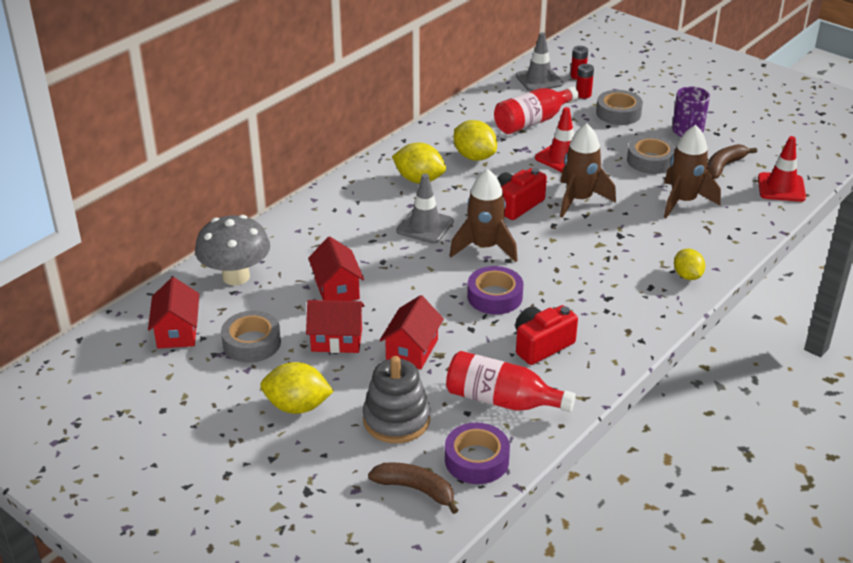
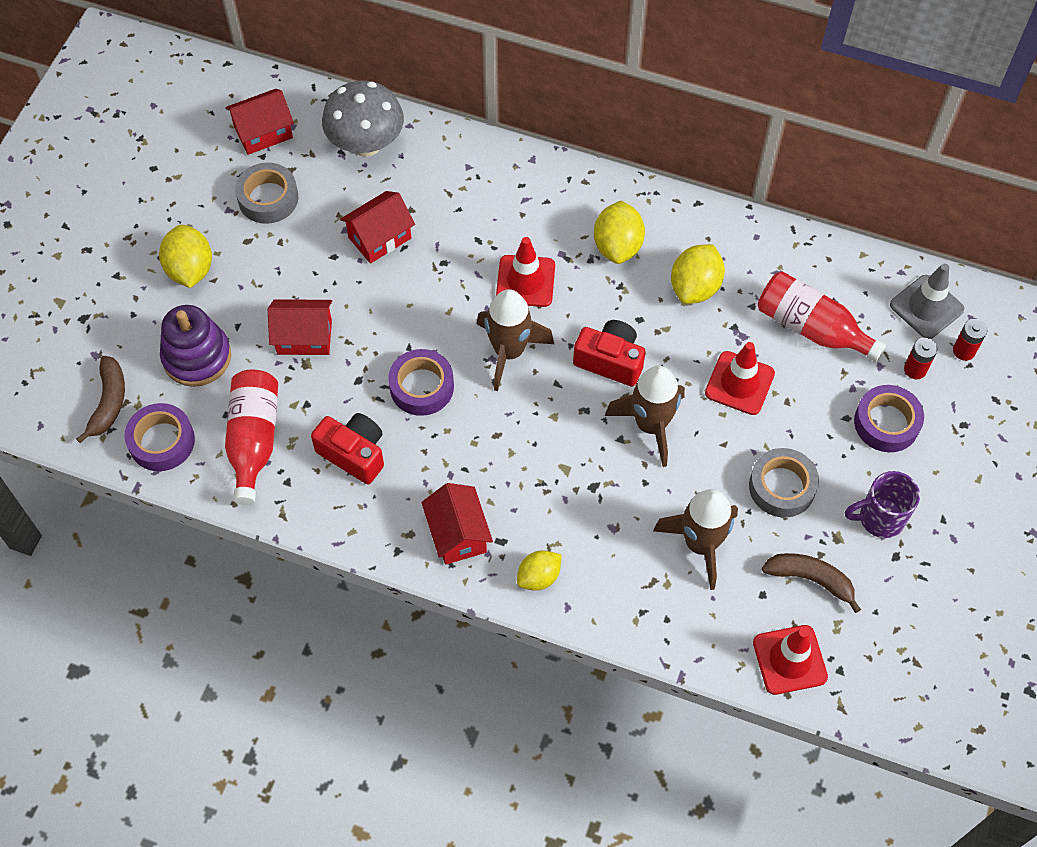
camera: 70 degrees right, 25 degrees up
(336, 340) = (297, 267): red house -> red house (458, 534)
(396, 420) = (197, 357): grey stacking toy -> purple stacking toy
(425, 226) = (525, 281): grey traffic cone -> red traffic cone
(618, 113) = (886, 423): grey tape -> purple tape

